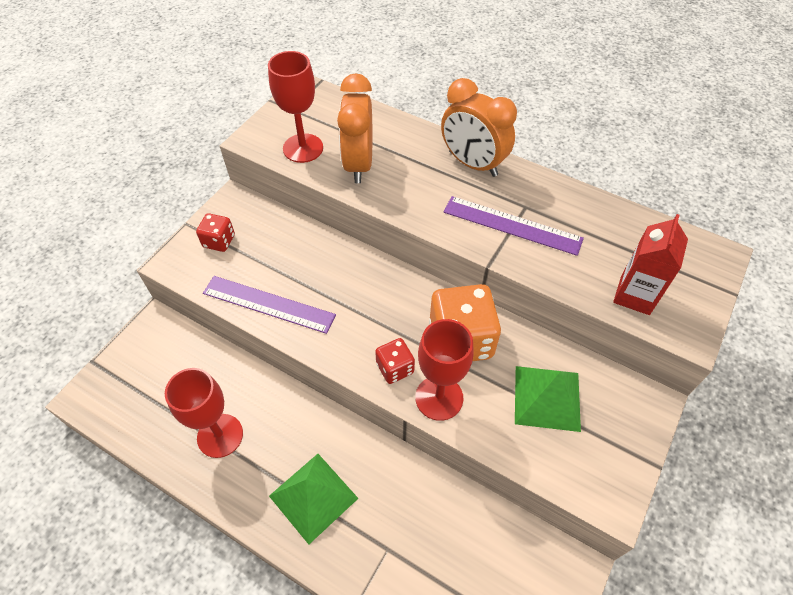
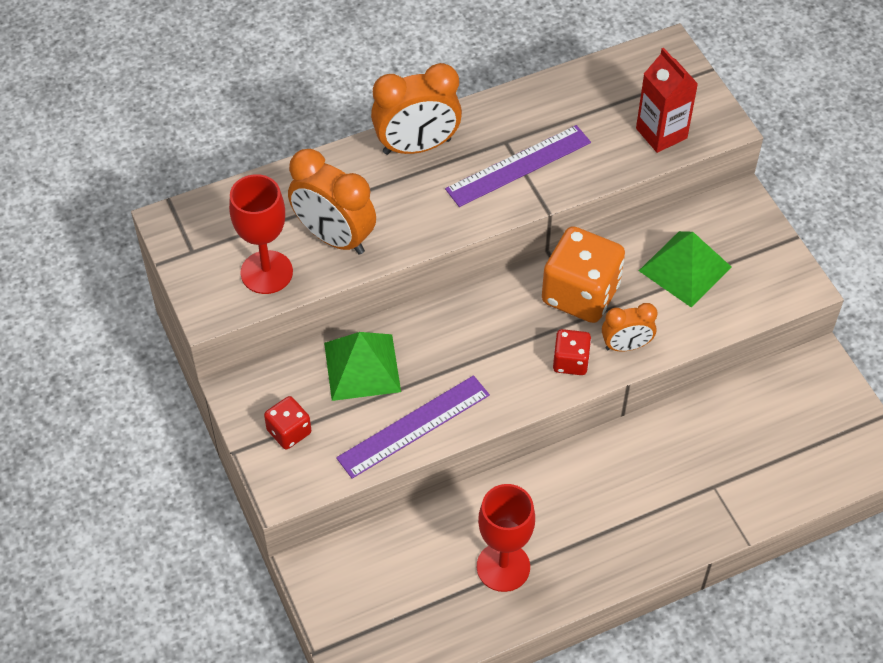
camera: 55 degrees left, 0 degrees up
(313, 497) = (625, 518): green pyramid -> green pyramid (362, 367)
(439, 398) = (626, 346): red goblet -> orange clock

